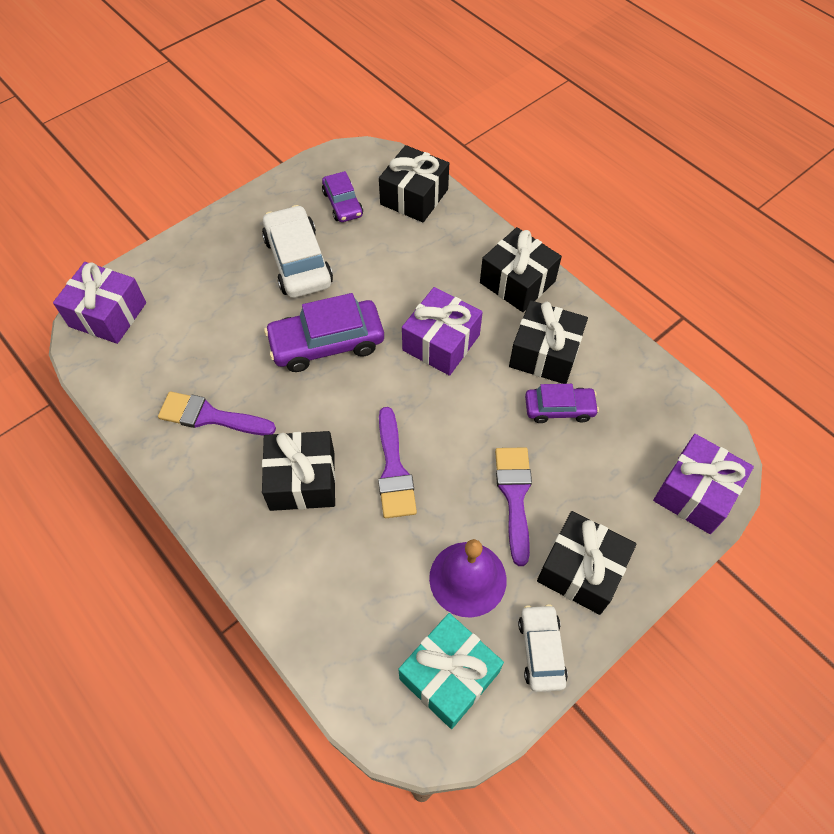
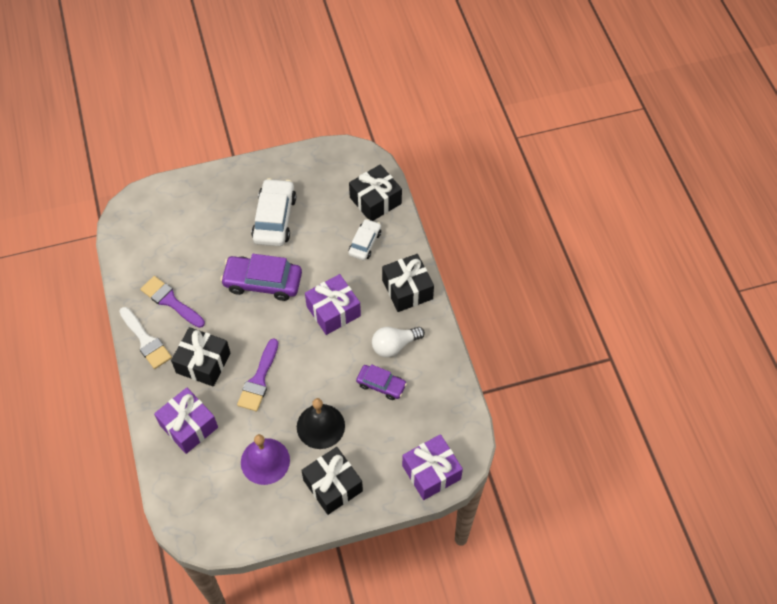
camera: 25 degrees right, 0 degrees up
(108, 314) = (142, 209): purple gift -> purple gift (188, 426)
(202, 484) = (146, 340): none -> white brush
(343, 204) = (325, 187): purple car -> none
(449, 675) = (224, 508): turquoise gift -> none
(514, 496) = (320, 426): purple brush -> black bell
(541, 650) = (282, 518): white car -> white car (365, 243)
(544, 354) = (394, 345): black gift -> white light bulb

